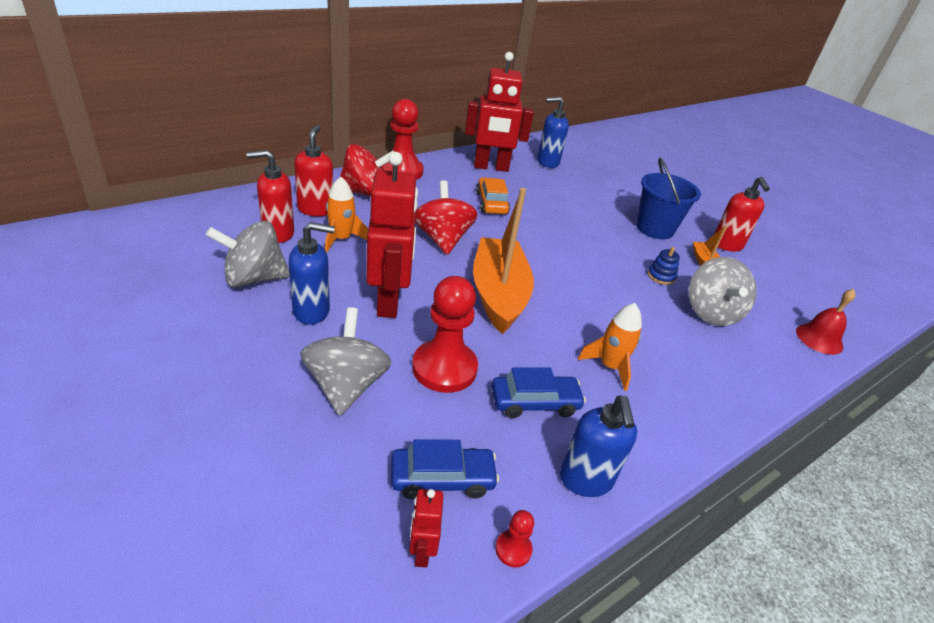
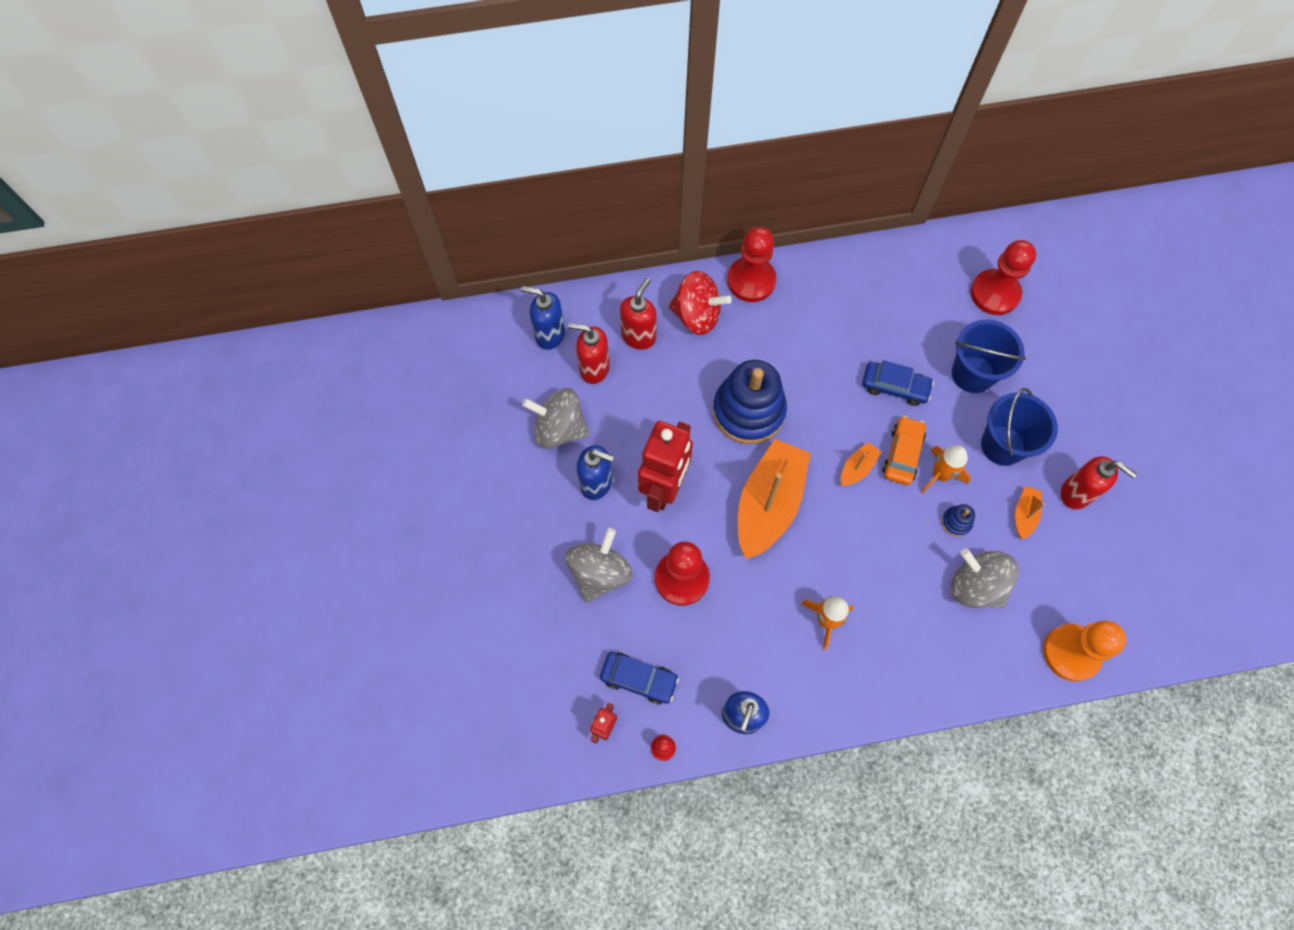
camera: 30 degrees right, 30 degrees up
(341, 239) = (649, 390): orange rocket -> orange rocket (940, 475)
(442, 239) = (748, 411): red spinning top -> blue stacking toy
(491, 167) = (861, 289): red robot -> none
(491, 203) = (829, 360): orange car -> orange car (902, 454)
(535, 402) = (739, 636): blue car -> blue car (895, 387)
(547, 162) = (941, 289): blue soap dispenser -> blue soap dispenser (549, 335)
(558, 258) = (857, 468): none -> orange boat
(584, 161) = (994, 293): none -> red pawn
(602, 197) = (972, 374): none -> blue bucket
(711, 312) = (975, 586): grey spinning top -> grey spinning top turned 105 degrees clockwise
(727, 245) = (1076, 493): red soap dispenser -> red soap dispenser turned 75 degrees counterclockwise
(819, 338) = (1071, 653): red bell -> orange pawn

